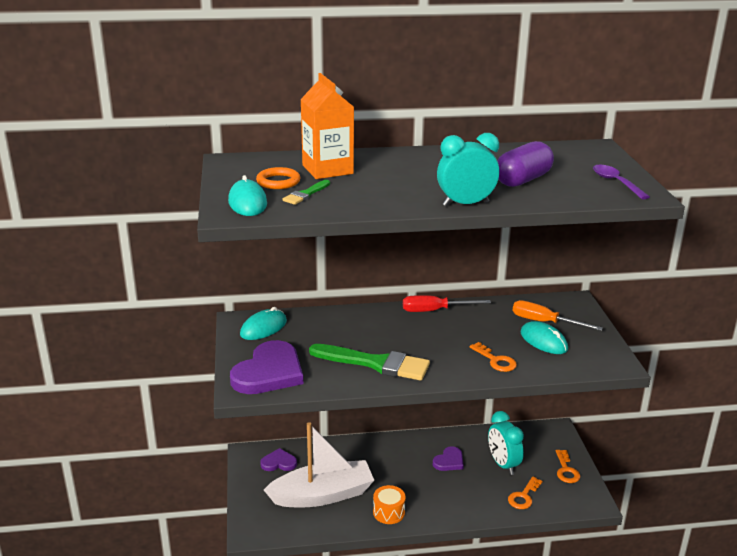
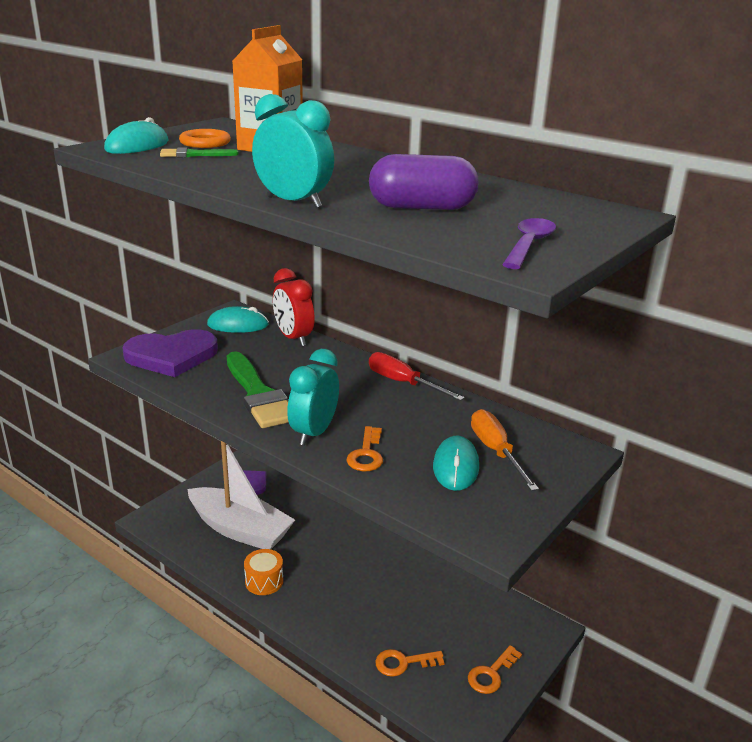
camera: 45 degrees right, 0 degrees up
(318, 317) = (293, 338): none -> red clock
(449, 461) = (386, 578): purple heart -> none
(503, 464) = (432, 618): turquoise clock -> turquoise clock (314, 433)

